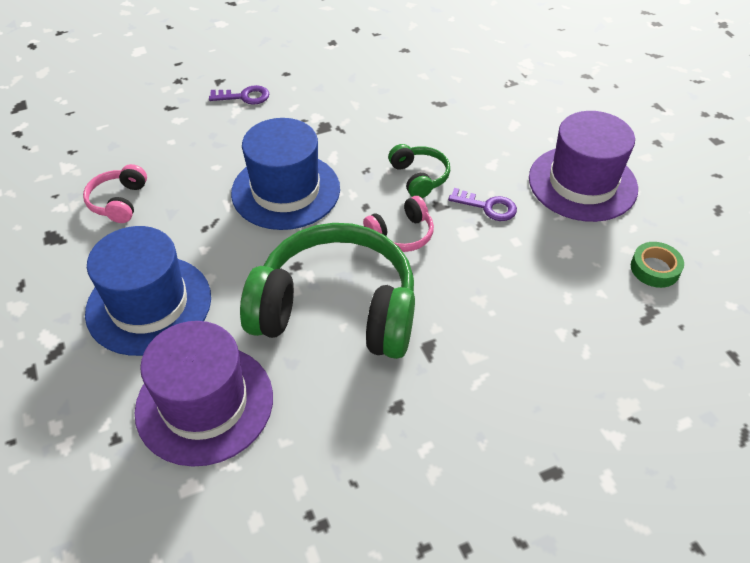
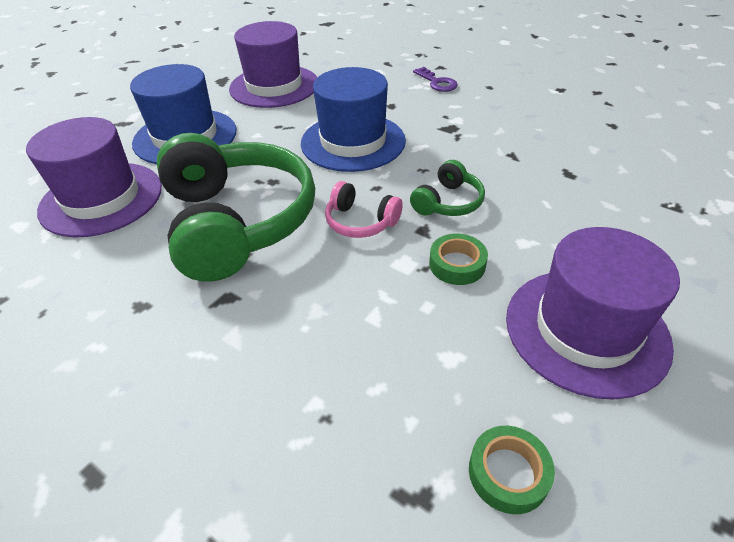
camera: 60 degrees right, 5 degrees down
(119, 202) = (274, 86): pink headphones -> purple hat
(488, 207) = (457, 264): purple key -> green tape

